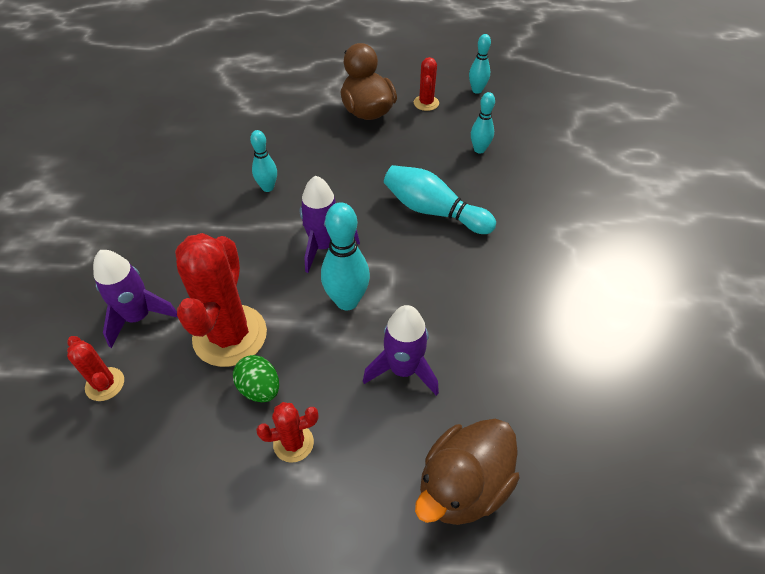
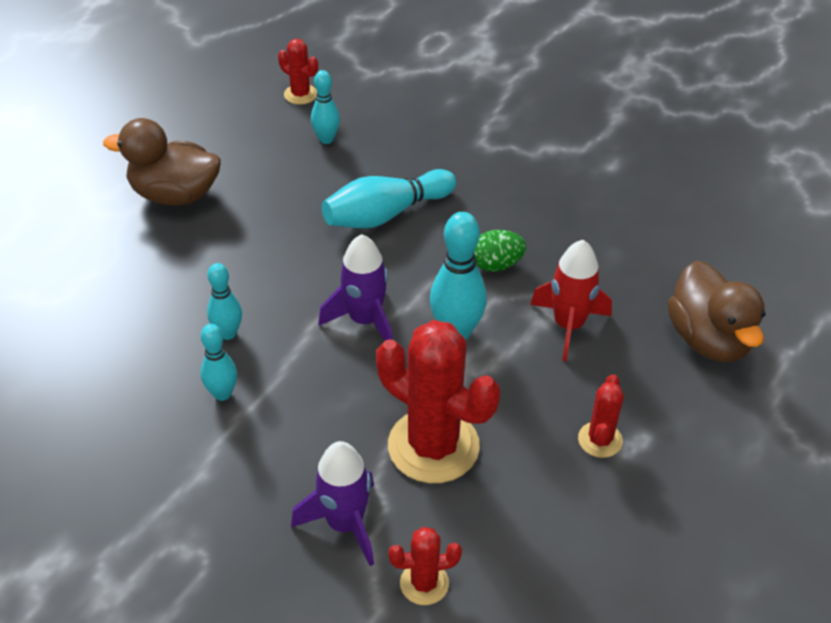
camera: 60 degrees left, 5 degrees down
(260, 388) = (520, 444): green egg -> green egg (496, 264)
(403, 369) = (568, 325): purple rocket -> red rocket
(426, 103) = (211, 142): red cactus -> red cactus (300, 94)
(477, 90) = (230, 95): turquoise bowling pin -> turquoise bowling pin (222, 394)

